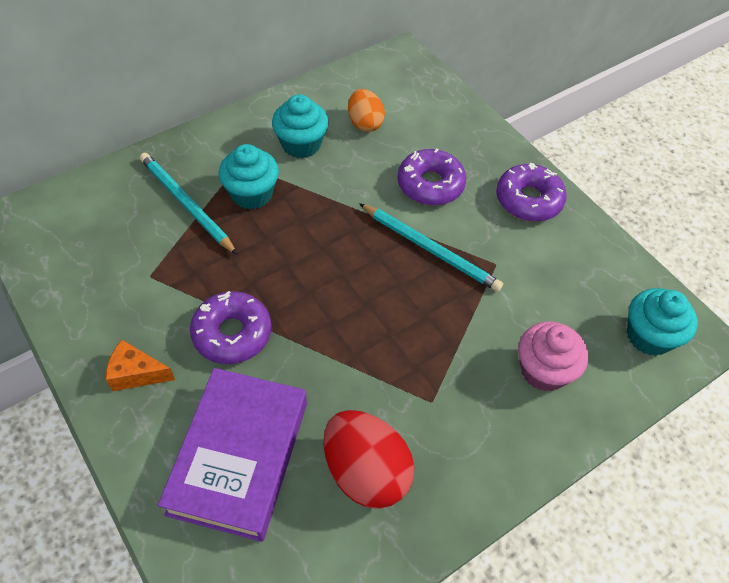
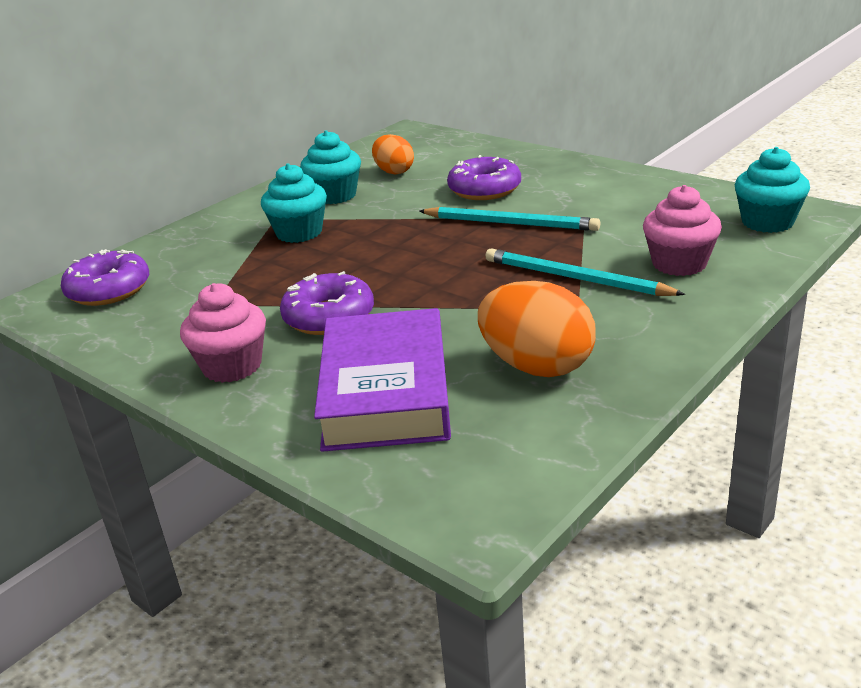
camera: 10 degrees left, 25 degrees down
(136, 373) = (232, 366): orange cheese -> pink cupcake
(186, 204) = (230, 253): turquoise pencil -> turquoise pencil (575, 278)
(366, 472) = (537, 366): red egg -> orange egg
(528, 200) = (589, 177): purple donut -> purple donut (109, 290)

